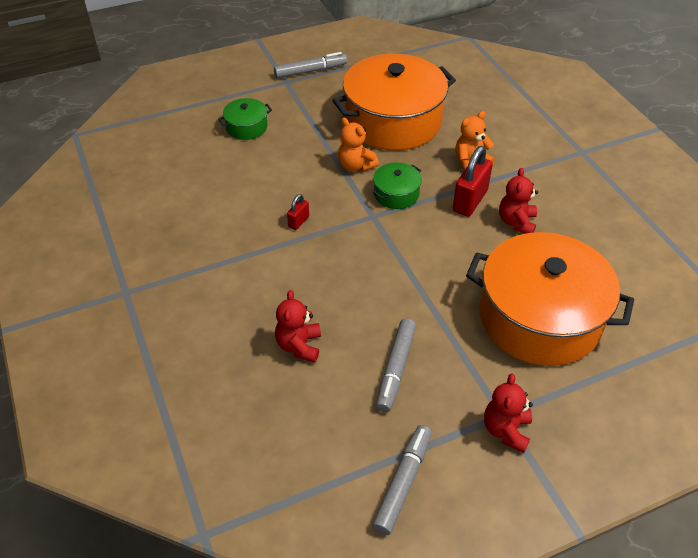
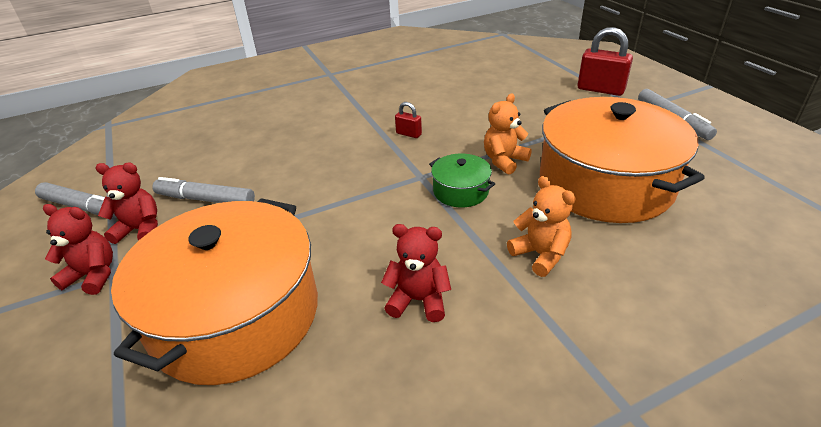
camera: 90 degrees right, 10 degrees down
(246, 127) = (545, 95): green pot -> none
(299, 346) = (253, 147): red teddy bear -> red teddy bear (140, 230)
(470, 201) = (458, 253): red padlock -> red padlock (600, 89)

